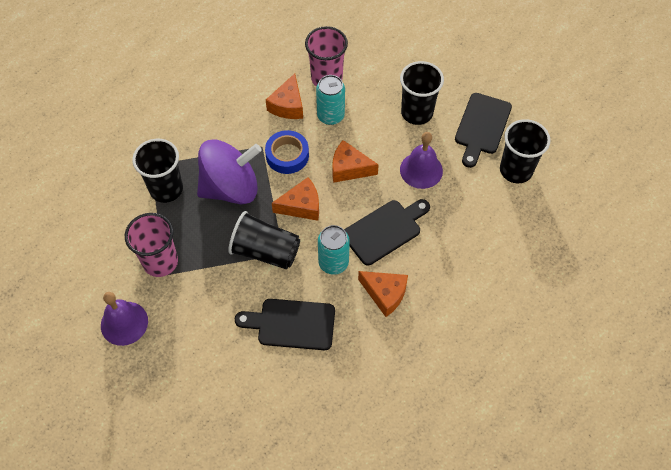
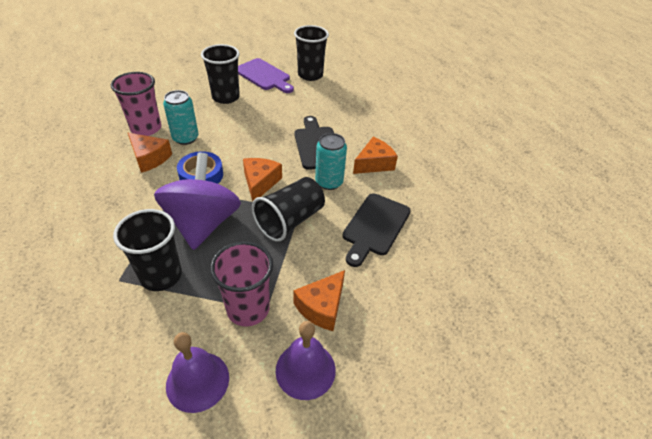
camera: 70 degrees left, 15 degrees down
(349, 168) = (246, 145): orange cheese -> orange cheese (322, 307)
(421, 170) = (277, 111): purple bell -> purple bell (197, 381)
(482, 127) = (264, 76): black cutting board -> purple cutting board

